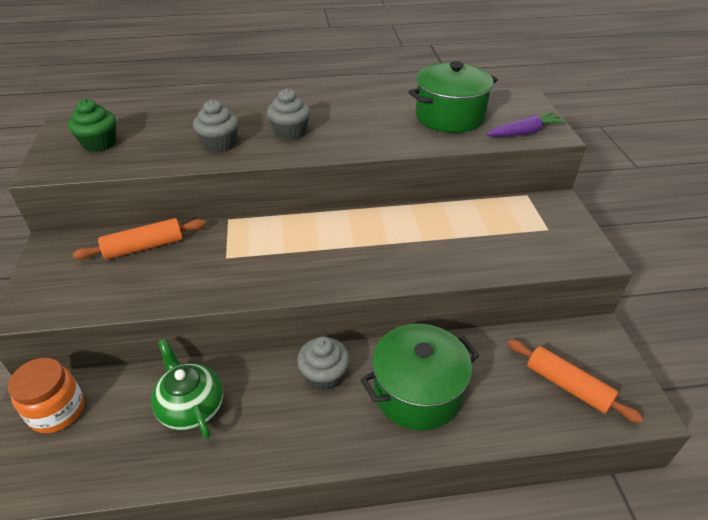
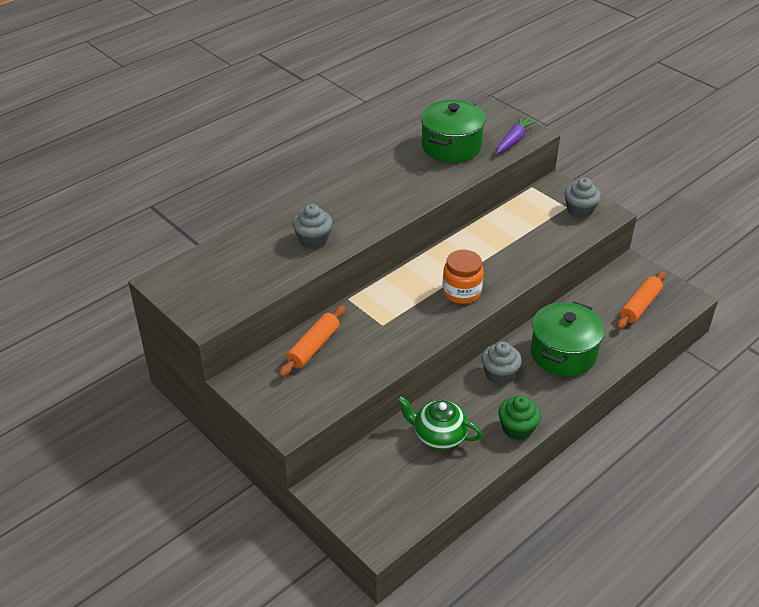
camera: 35 degrees left, 0 degrees up
(57, 411) = (354, 487): orange jar -> orange jar (461, 292)
(99, 143) = (216, 281): green cupcake -> green cupcake (517, 428)
(290, 132) = (353, 207): grey cupcake -> grey cupcake (579, 210)
(567, 385) = (639, 305): orange rolling pin -> orange rolling pin turned 60 degrees counterclockwise

